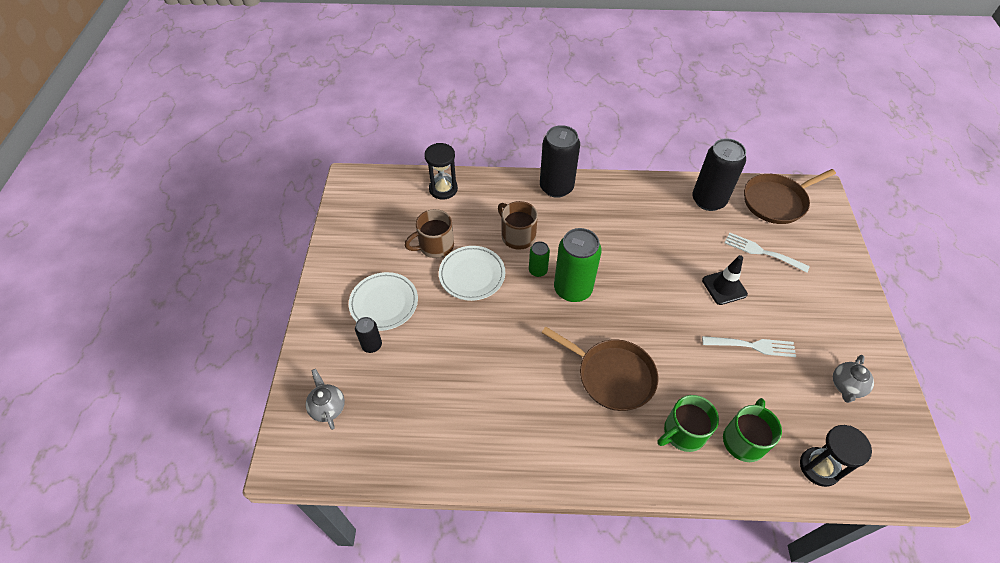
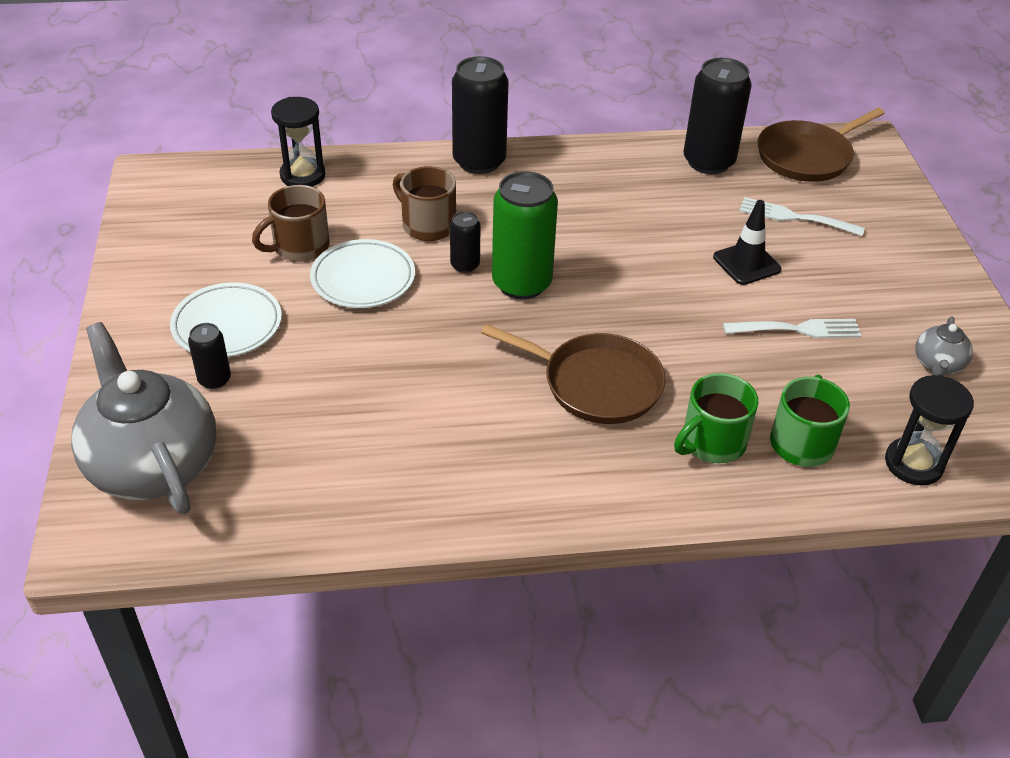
camera: 10 degrees left, 10 degrees down
(327, 407) = (152, 465): grey teapot -> grey teapot, size x2.25
(538, 270) = (465, 265): green can -> black can

